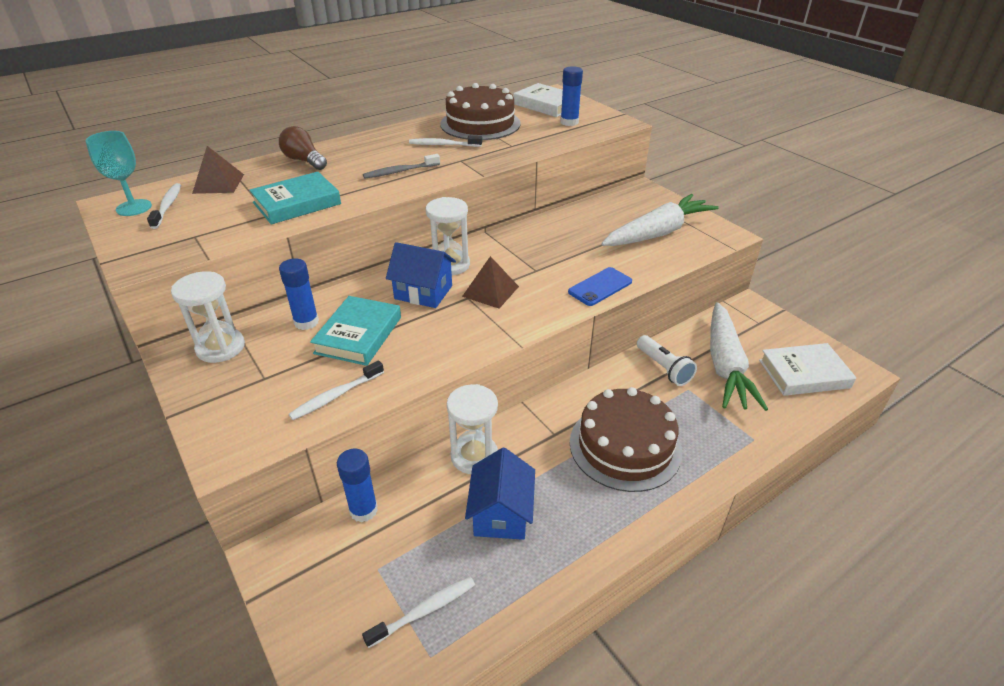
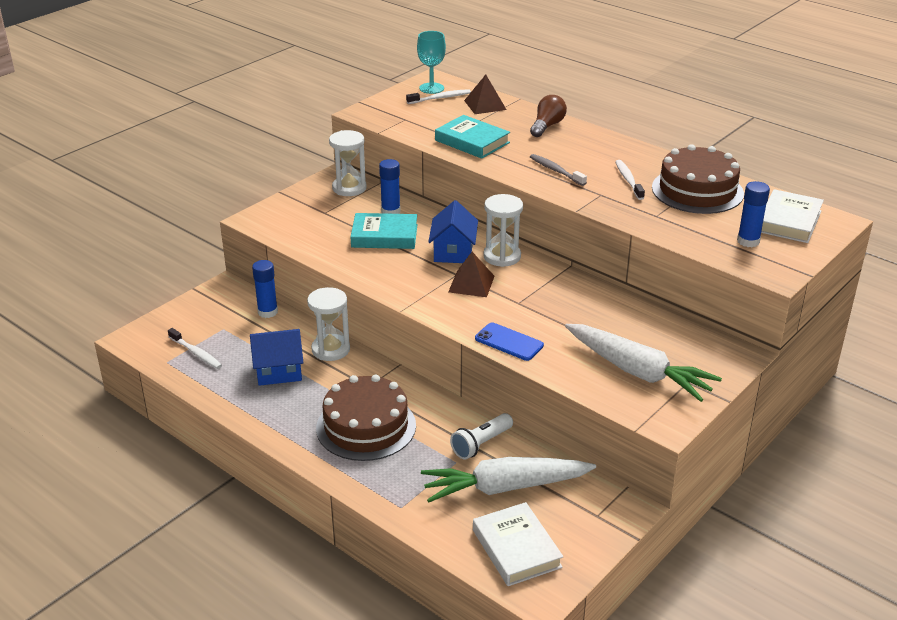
camera: 75 degrees right, 5 degrees down
(335, 396) = (315, 243): white toothbrush -> none

